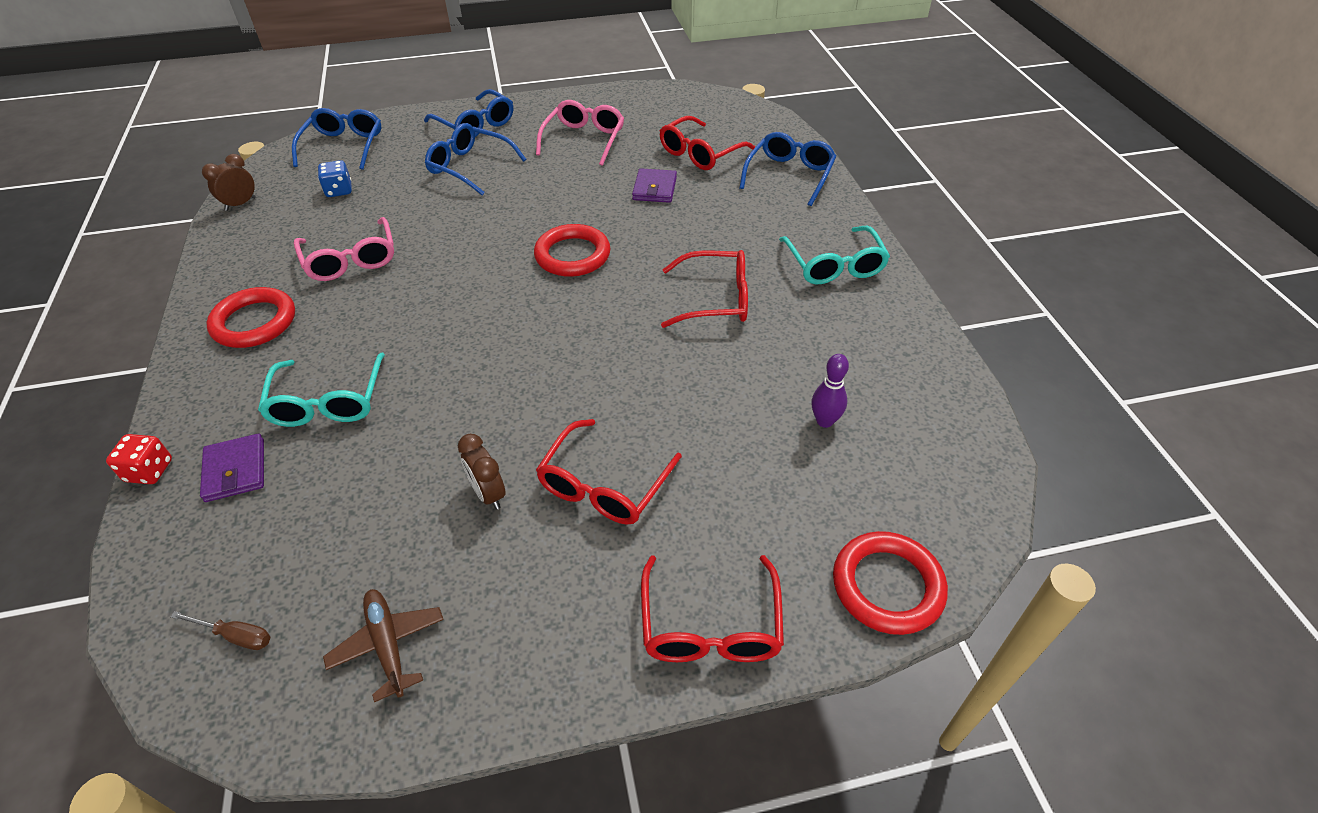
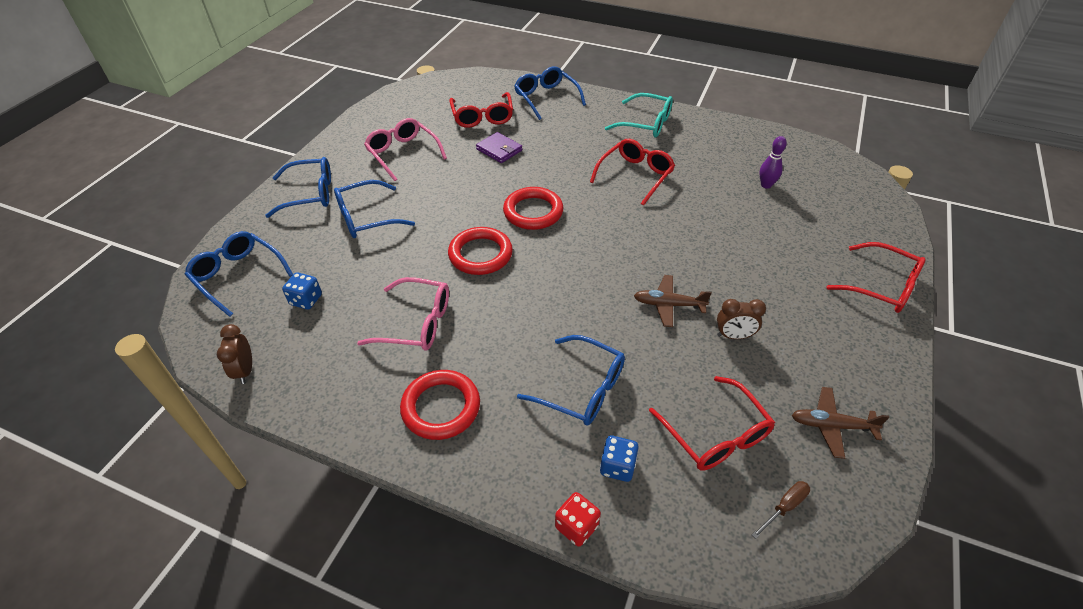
camera: 55 degrees left, 0 degrees up
(235, 470) = (617, 466): purple wallet -> blue dice
(328, 401) = (582, 389): turquoise glasses -> blue glasses
(501, 417) = (668, 305): none -> brown plane
(604, 485) = (759, 284): red glasses -> red glasses (715, 434)
(887, 586) = (886, 218): red ring -> red ring (480, 254)

